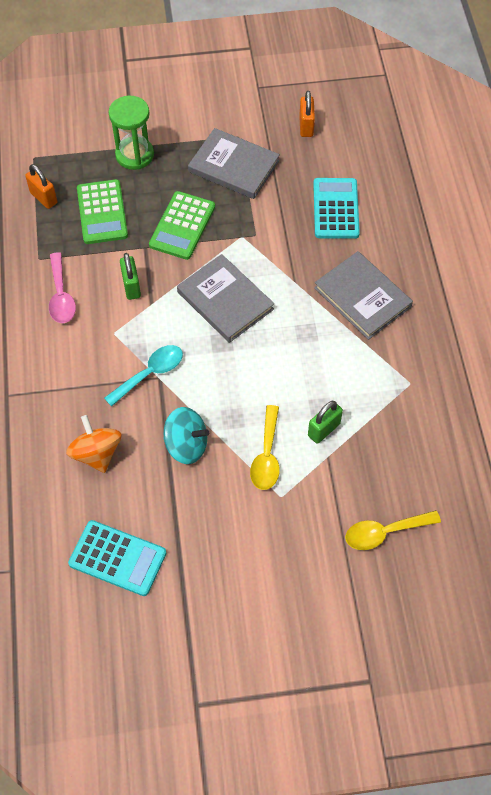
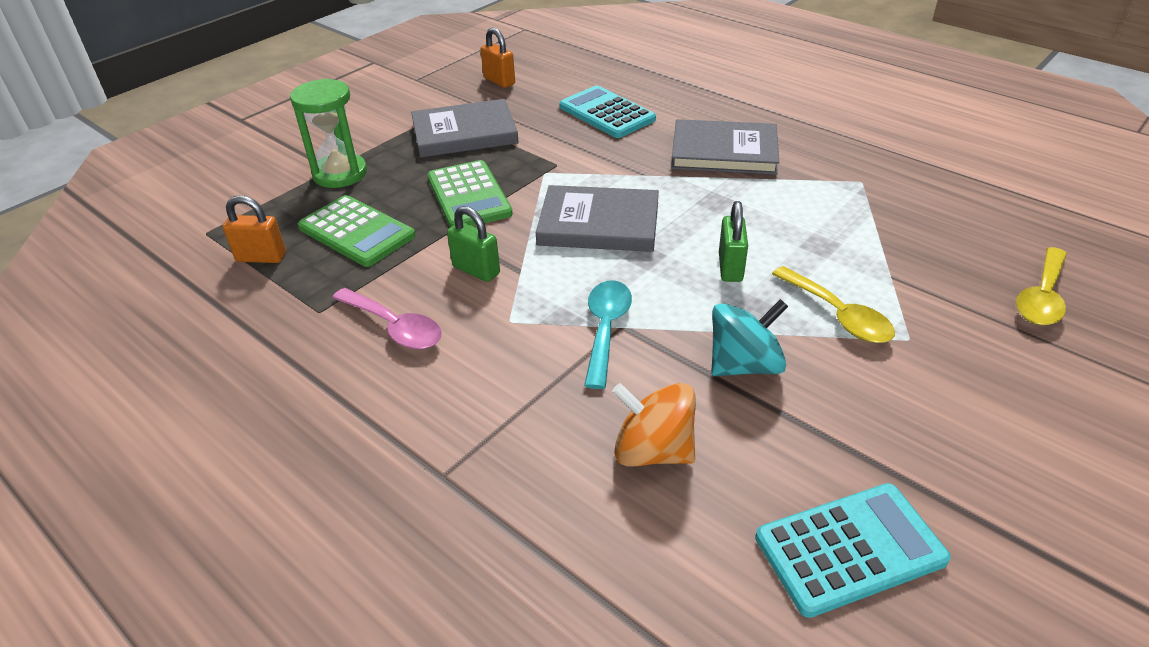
camera: 40 degrees left, 20 degrees down
(324, 429) = (852, 258): green padlock -> green padlock (730, 267)

